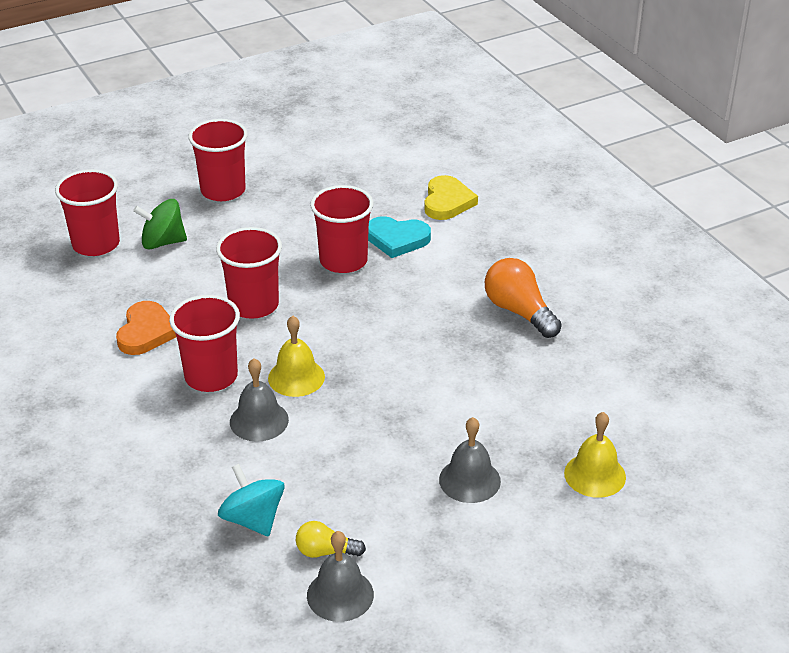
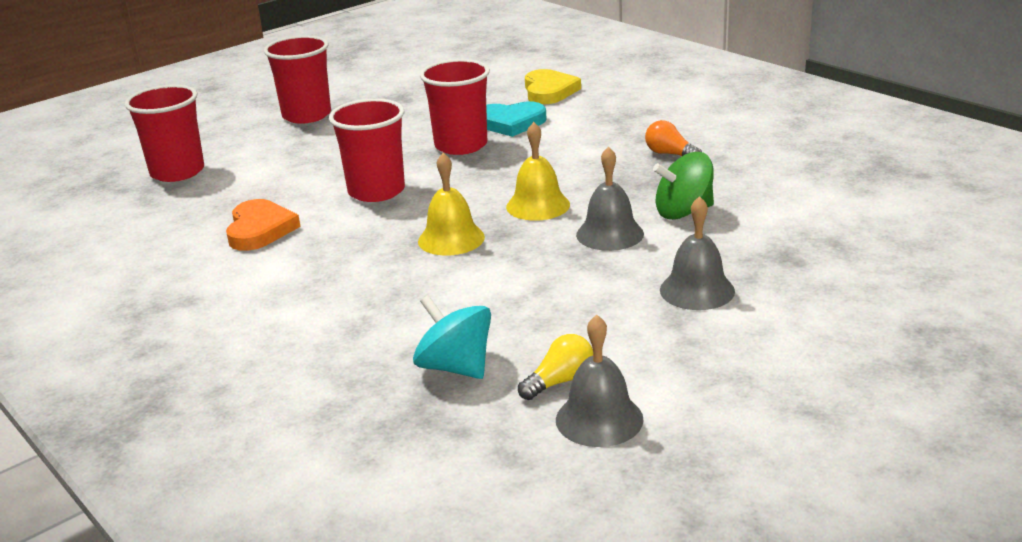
camera: 10 degrees left, 10 degrees down
(163, 242) = (254, 160): green spinning top -> green spinning top (683, 212)
(211, 376) = (351, 253): red cup -> none
(259, 420) = (423, 280): grey bell -> grey bell (610, 234)
(325, 551) = (560, 381): yellow light bulb -> yellow light bulb turned 150 degrees clockwise
(519, 311) = (670, 154): orange light bulb -> orange light bulb, size x0.58
(595, 475) = (835, 263): yellow bell -> yellow bell (538, 205)

